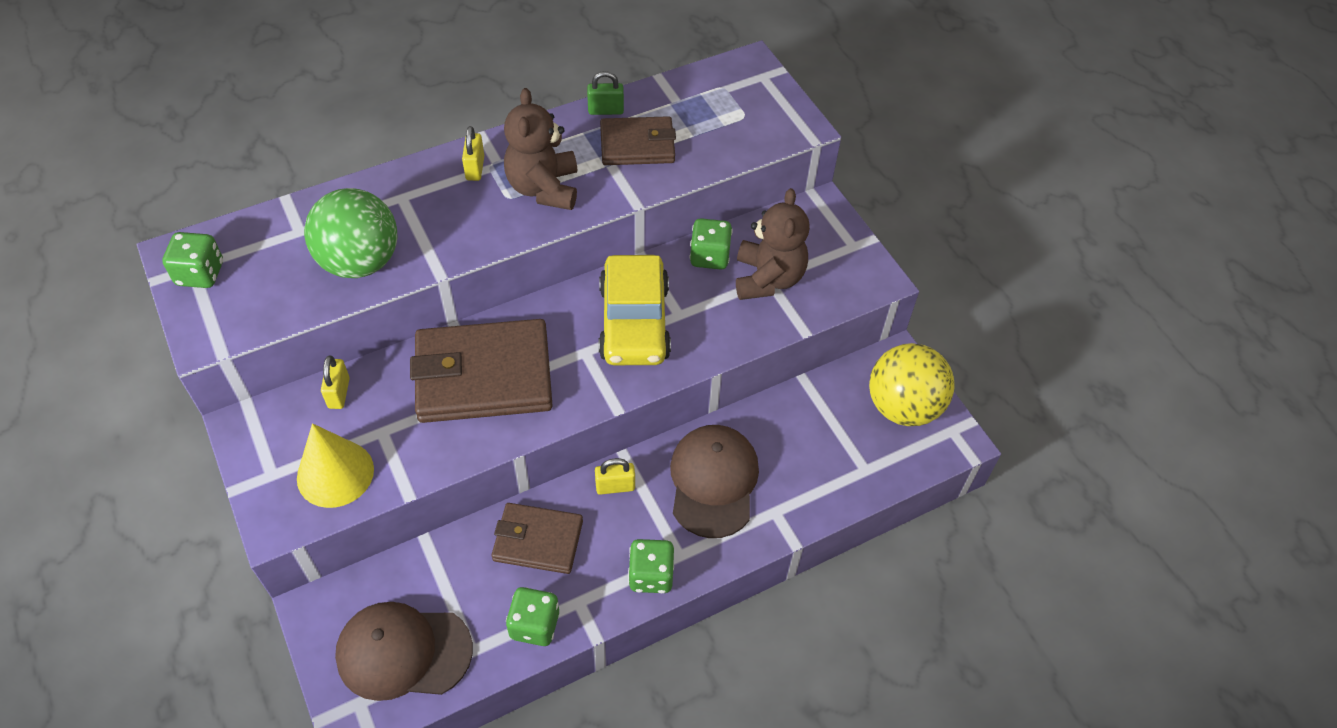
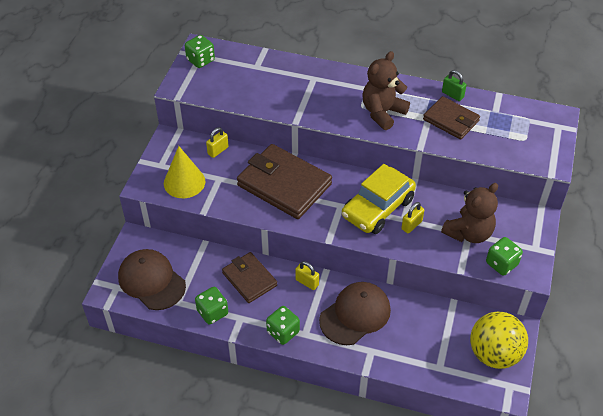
camera: 45 degrees right, 5 degrees down
(360, 262) = (268, 95): green ball -> none
(475, 168) = (360, 85): yellow padlock -> yellow padlock (411, 225)
(709, 256) = (449, 203): green dice -> green dice (501, 264)

